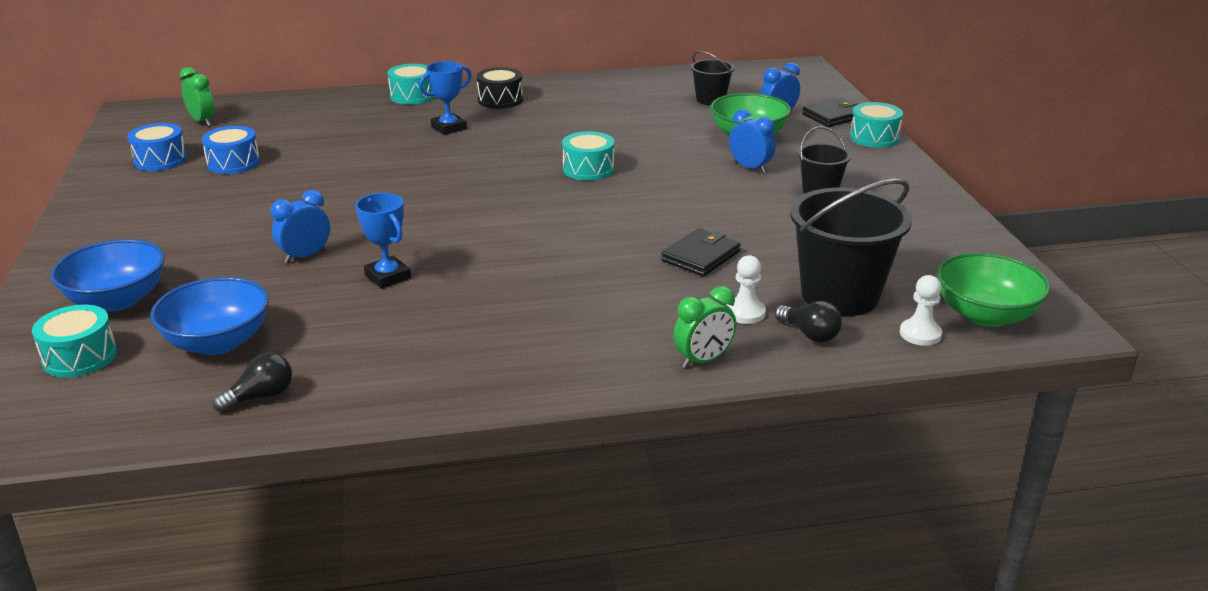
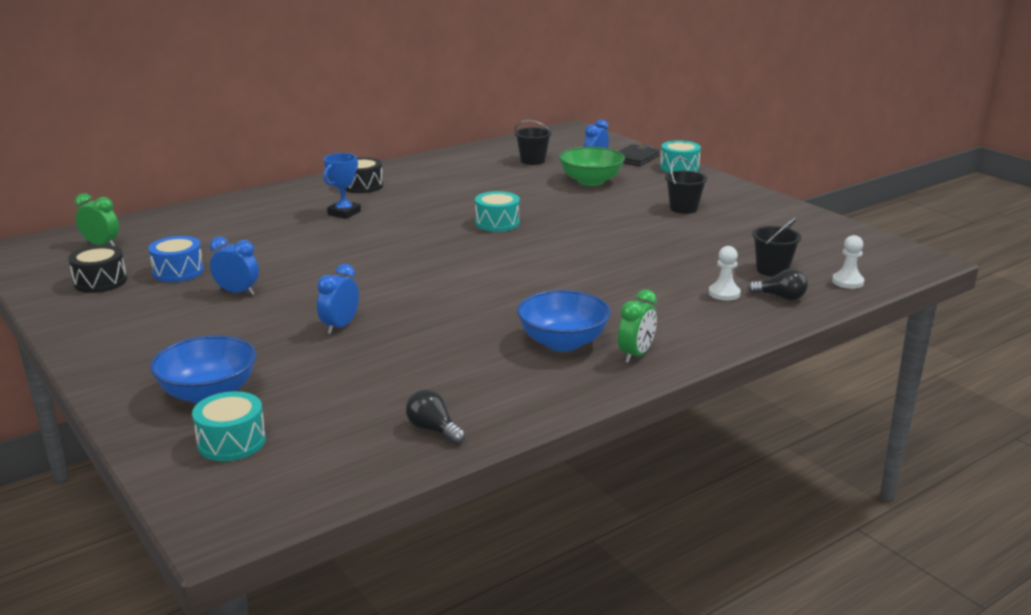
camera: 25 degrees left, 5 degrees down
(160, 160) = (100, 282): blue drum -> black drum
(218, 342) = (345, 402): blue bowl -> blue bowl (563, 342)
(261, 397) = (433, 430): black light bulb -> black light bulb turned 75 degrees counterclockwise
(388, 277) = (430, 326): blue trophy -> none
(412, 96) = (280, 194): turquoise drum -> none
(701, 256) = (651, 265): black wallet -> none
(703, 360) = (731, 328): green clock -> green clock (636, 355)
(750, 168) = (617, 201): blue clock -> blue clock (237, 292)
(840, 295) = (772, 270): black bucket -> black bucket, size x0.53
(985, 315) = (873, 263): green bowl -> none

